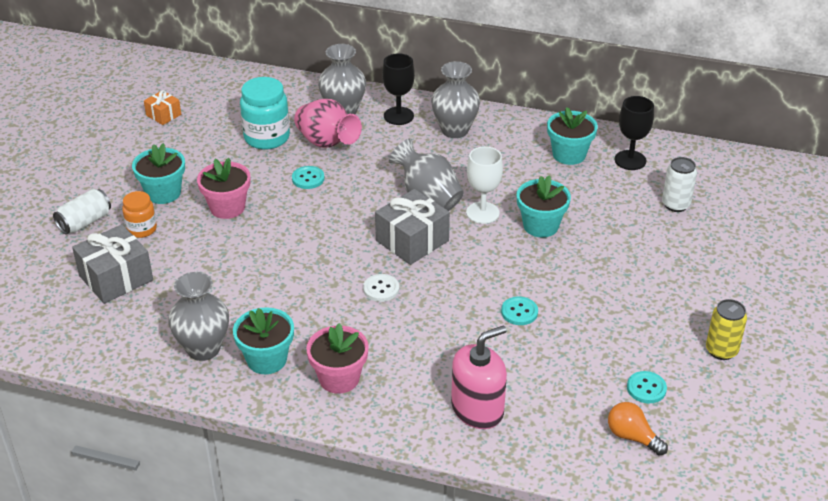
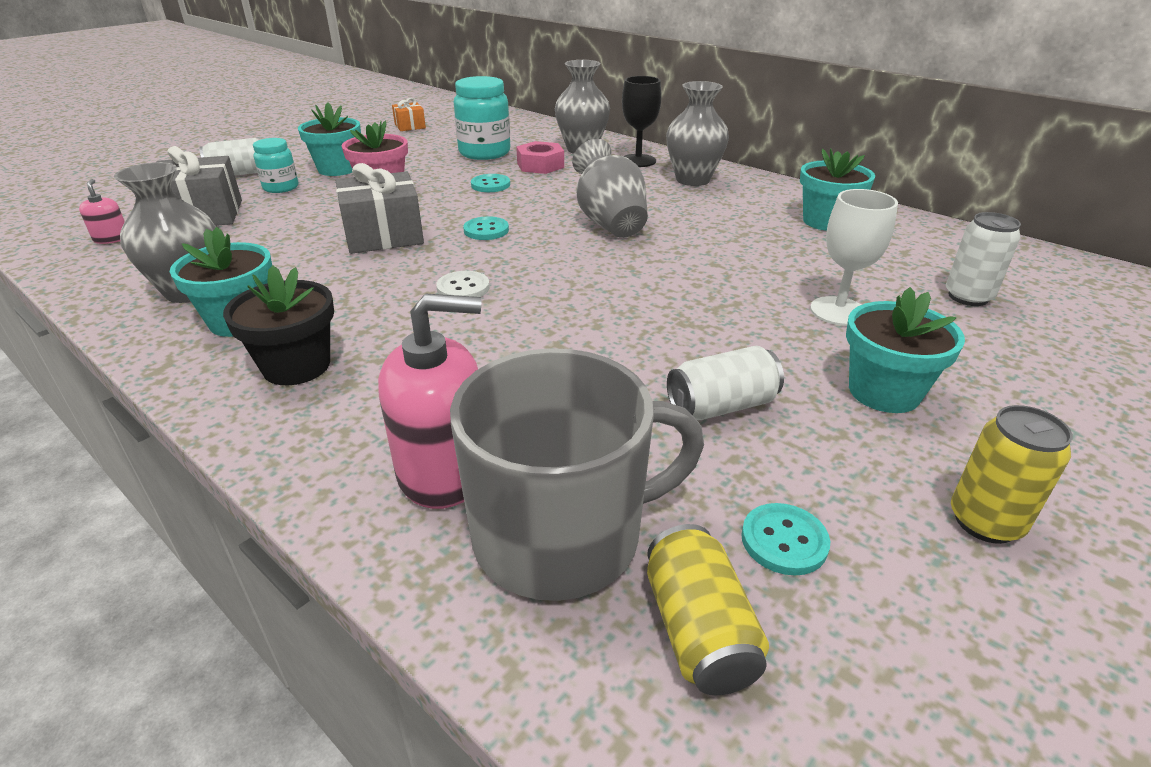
camera: 25 degrees right, 5 degrees down
(77, 322) = (112, 238): none -> pink soap dispenser
(142, 229) = (281, 188): orange jar -> turquoise jar
(326, 142) = (540, 165): pink vase -> pink nut
(339, 378) = (296, 366): pink flower pot -> black flower pot
(412, 240) = (551, 254): grey gift -> grey gift (383, 235)
(482, 213) = (666, 248): white goblet -> white goblet (838, 311)
(519, 312) = (629, 359): turquoise button -> turquoise button (486, 230)
(540, 226) = (738, 276): turquoise flower pot -> turquoise flower pot (884, 392)
(554, 419) = (561, 535): none -> grey mug
(583, 327) = (721, 406): none -> white can
(630, 160) = (914, 241): black goblet -> none
(632, 437) = (698, 630): orange light bulb -> yellow can

